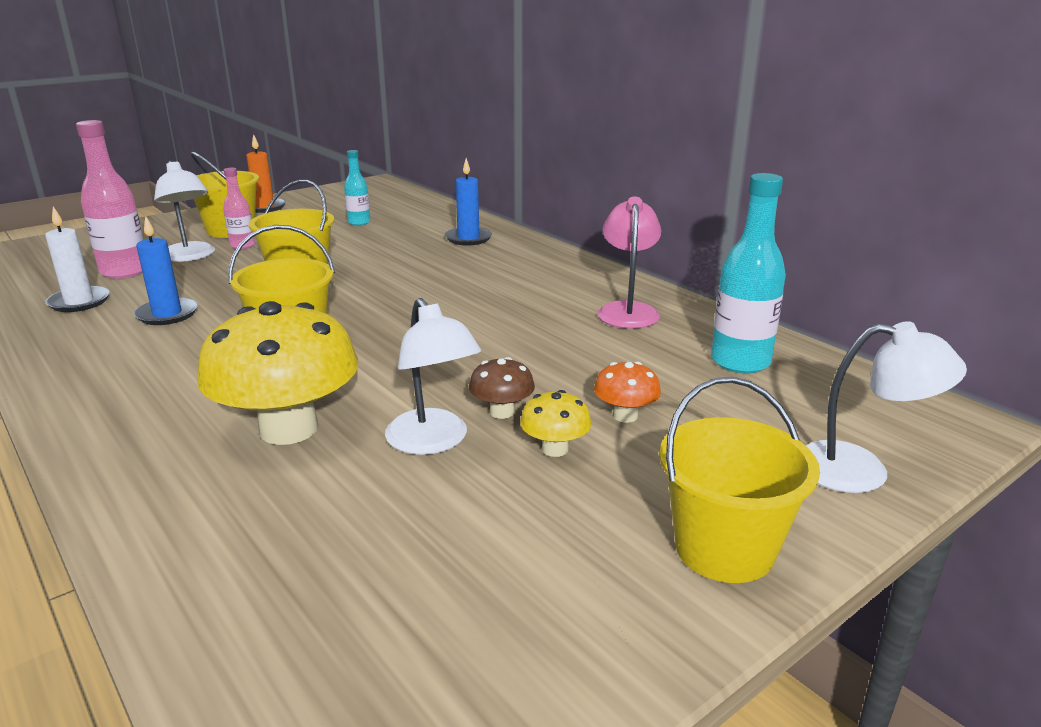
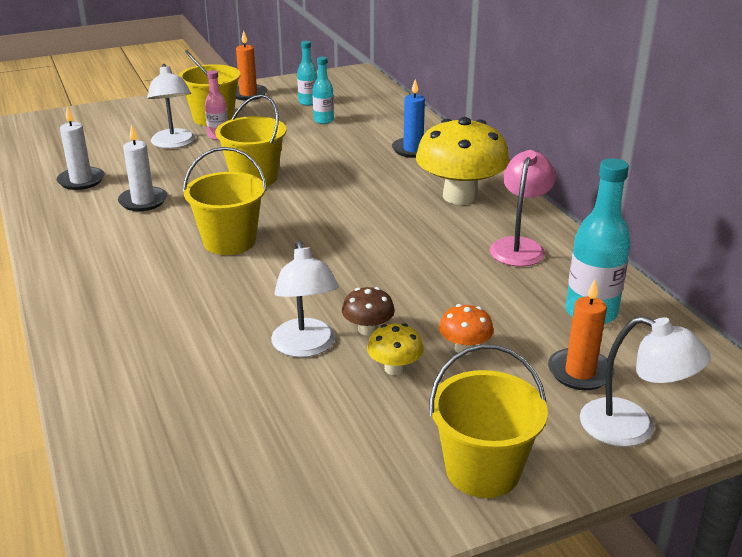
camera: 15 degrees right, 5 degrees up
(125, 271) = (120, 154): pink bottle -> none
(167, 314) = (143, 201): blue candle -> white candle
(289, 429) = (204, 319): yellow mushroom -> yellow mushroom (460, 196)
(335, 209) = (308, 102): none -> turquoise bottle
(767, 421) = (580, 372): none -> orange candle

